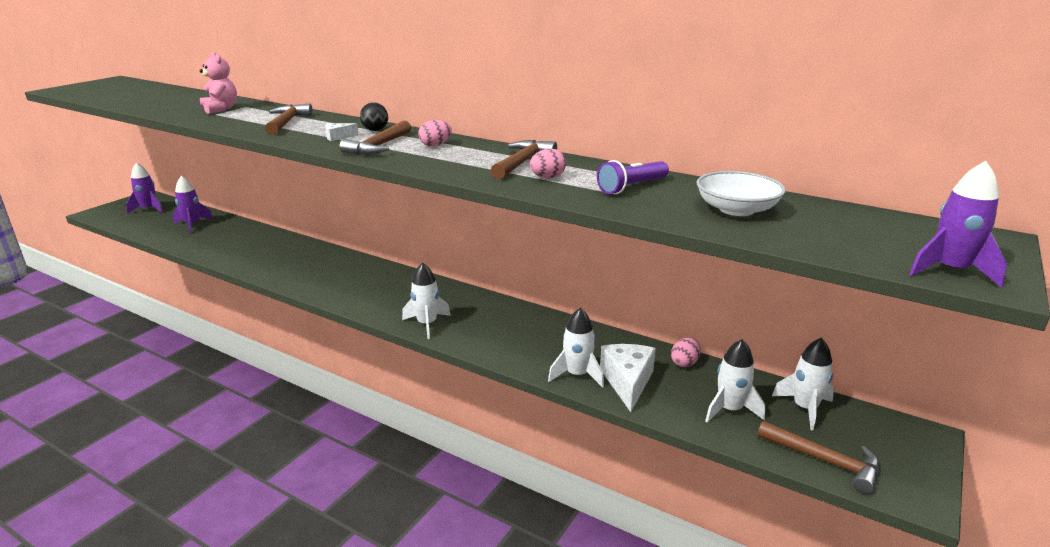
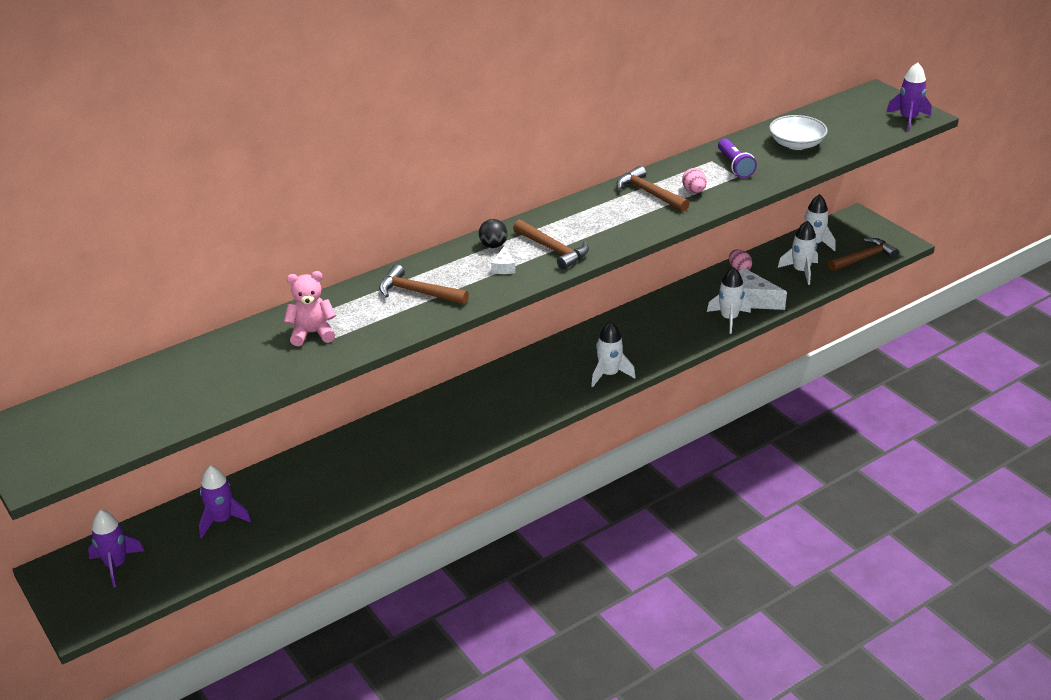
camera: 65 degrees left, 10 degrees up
(435, 145) = (571, 222): pink egg -> none

